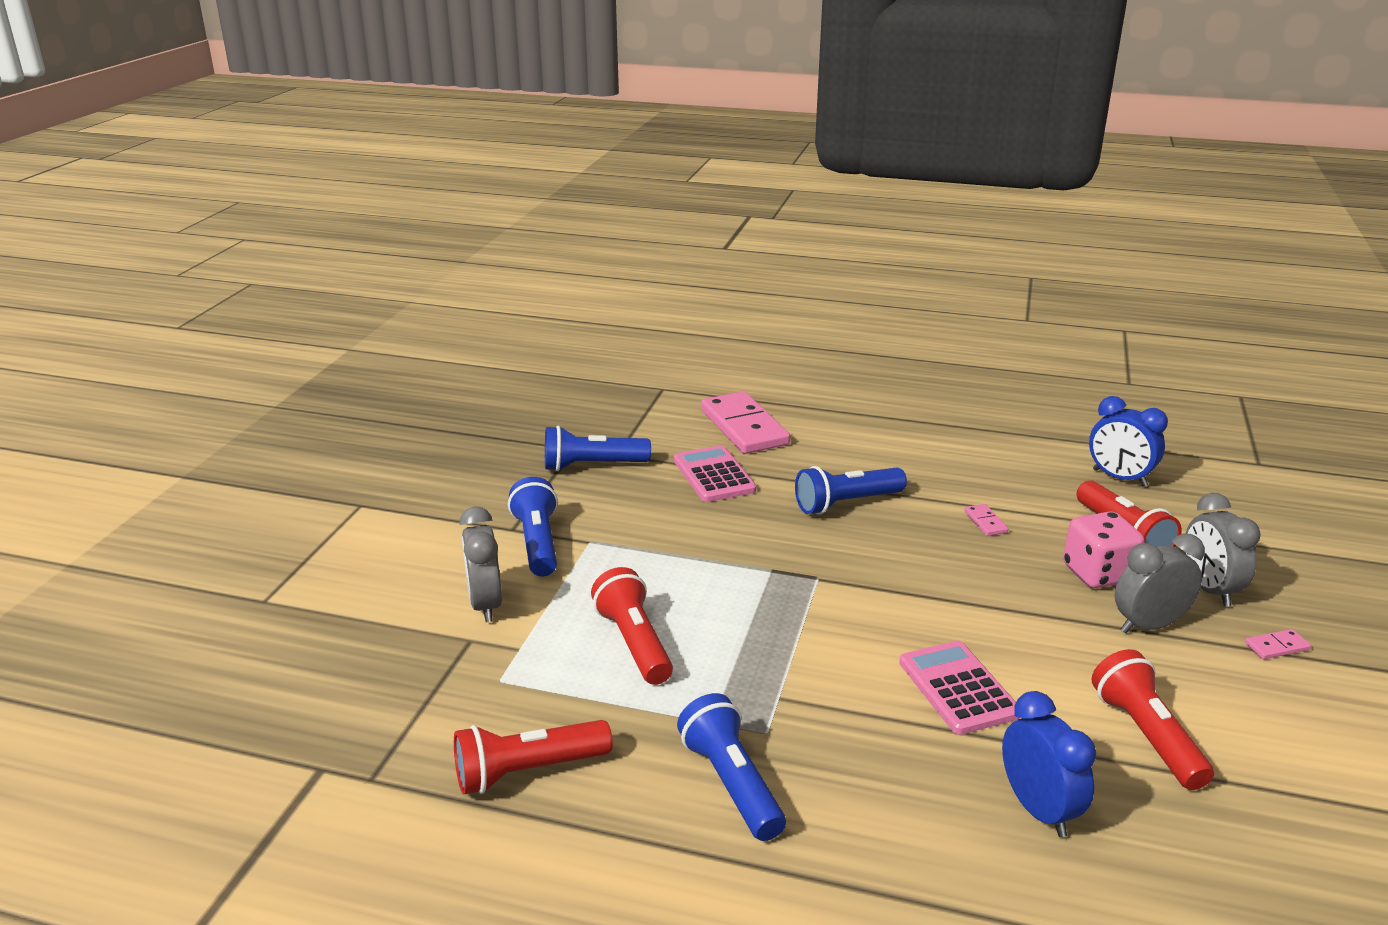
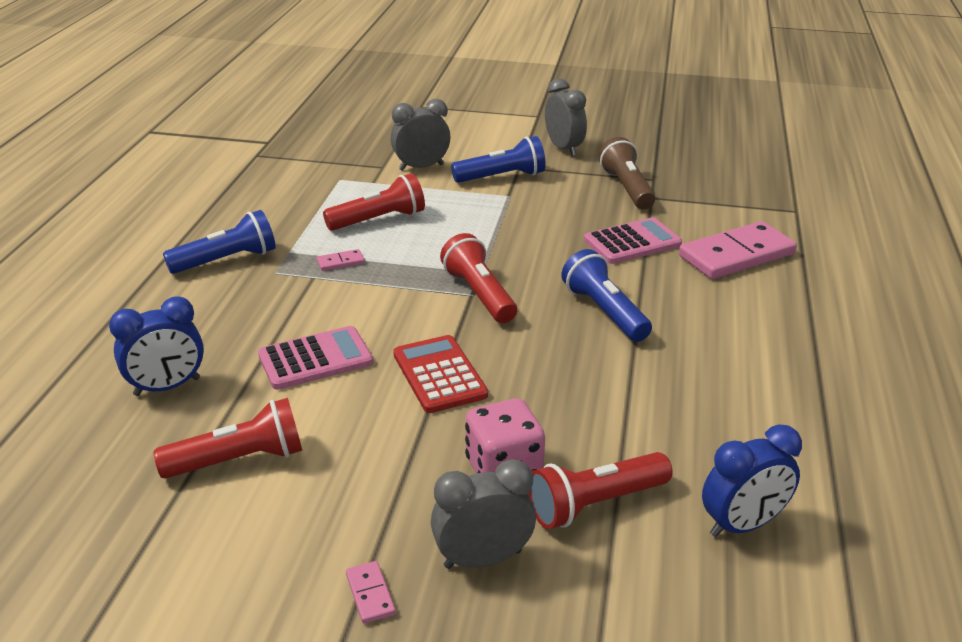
camera: 85 degrees right, 5 degrees up
(527, 771) = (252, 195): red flashlight -> red flashlight (479, 294)
(592, 466) = (626, 188): blue flashlight -> brown flashlight
(969, 603) = (439, 375): none -> red calculator
(985, 522) = (593, 398): pink domino -> pink domino (340, 262)
(1119, 478) = (742, 524): blue clock -> blue clock turned 150 degrees counterclockwise
(1148, 625) = (408, 492): grey clock -> grey clock (563, 148)

